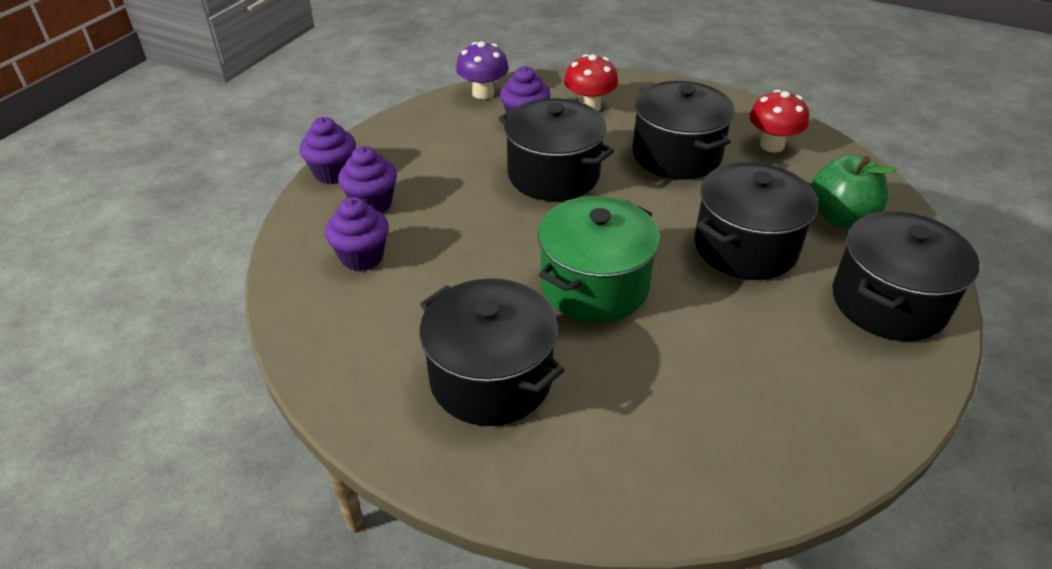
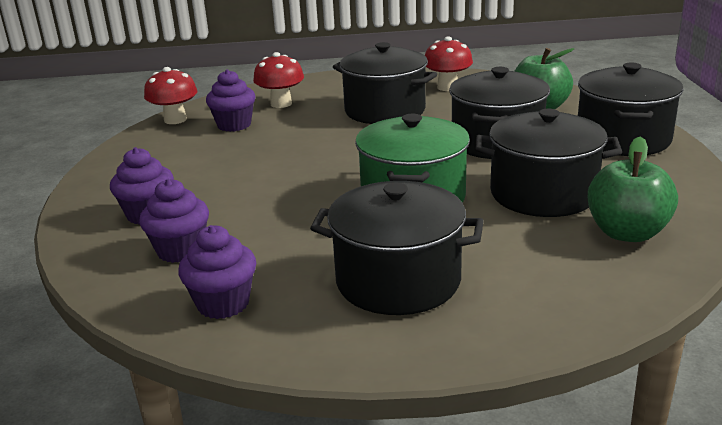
camera: 30 degrees left, 15 degrees down
(333, 173) = (81, 208): purple cupcake -> purple cupcake (223, 303)
(483, 93) = (175, 120): purple mushroom -> red mushroom
(553, 175) = (299, 148): black pot -> black pot (543, 194)
(752, 432) = (627, 233): none -> green apple

